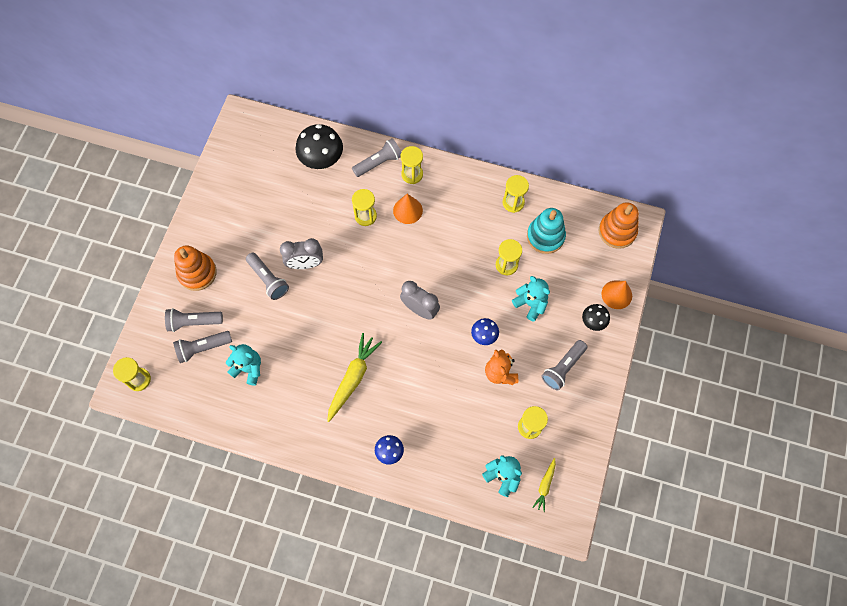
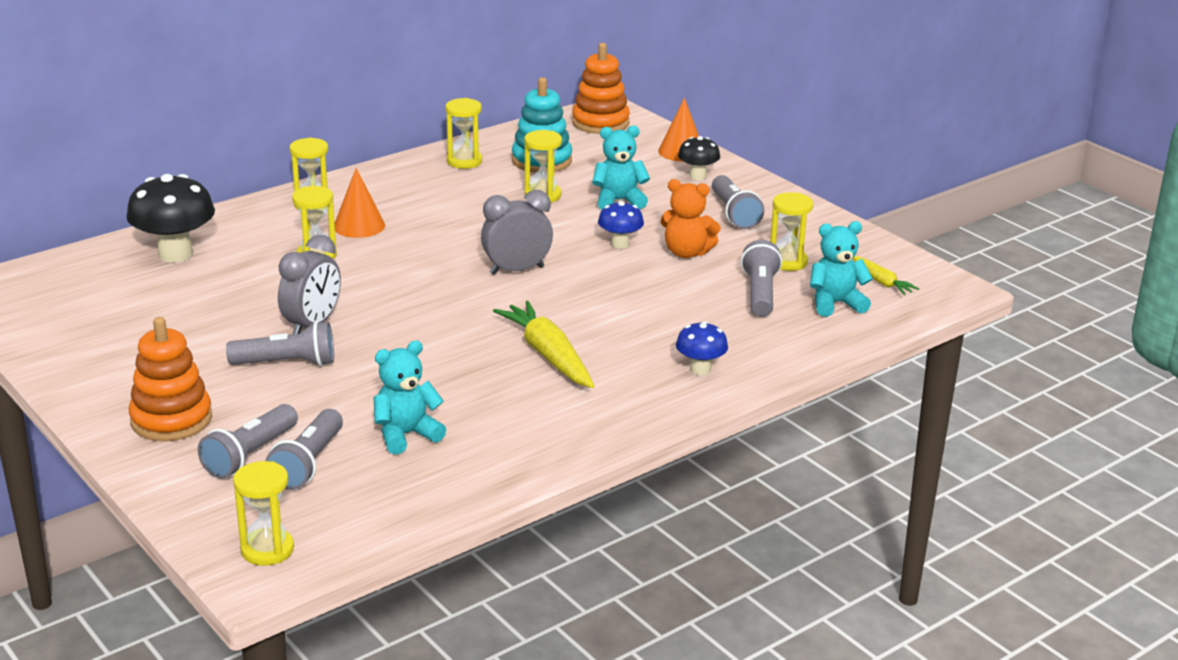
camera: 55 degrees left, 40 degrees down
(379, 162) = (254, 218): grey flashlight -> grey flashlight (760, 293)

